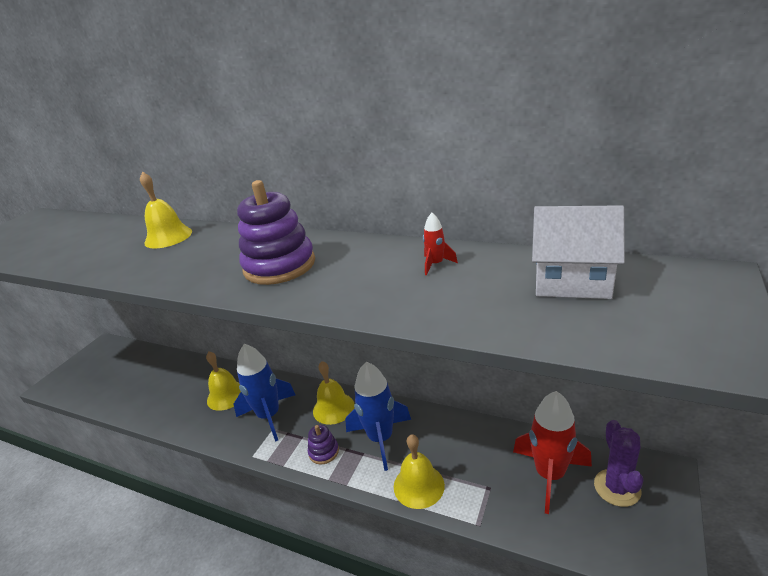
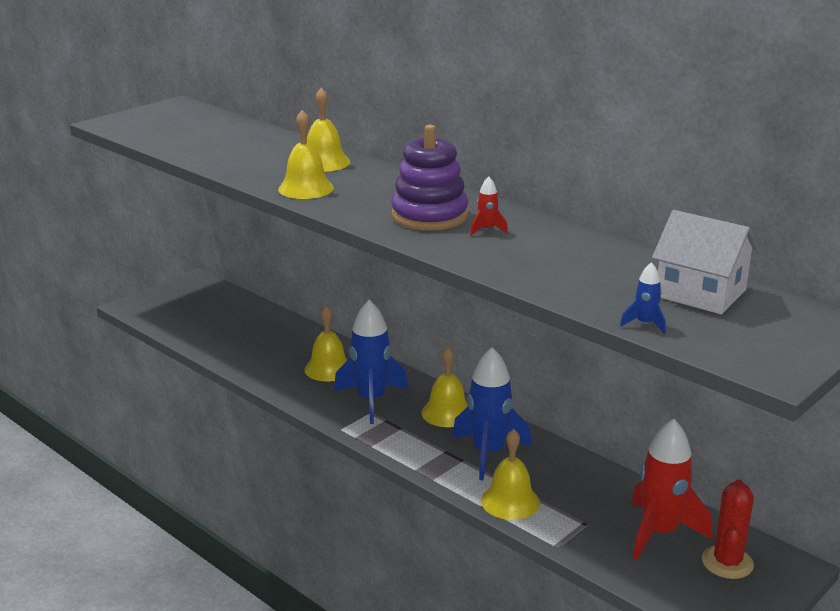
camera: 15 degrees right, 5 degrees down
(155, 268) = (306, 188): none -> yellow bell
(324, 452) = (420, 447): purple stacking toy -> none
(436, 264) = (582, 251): red rocket -> red rocket (487, 230)
(554, 335) = (645, 324): none -> blue rocket
(617, 488) = (727, 562): purple cactus -> red cactus

